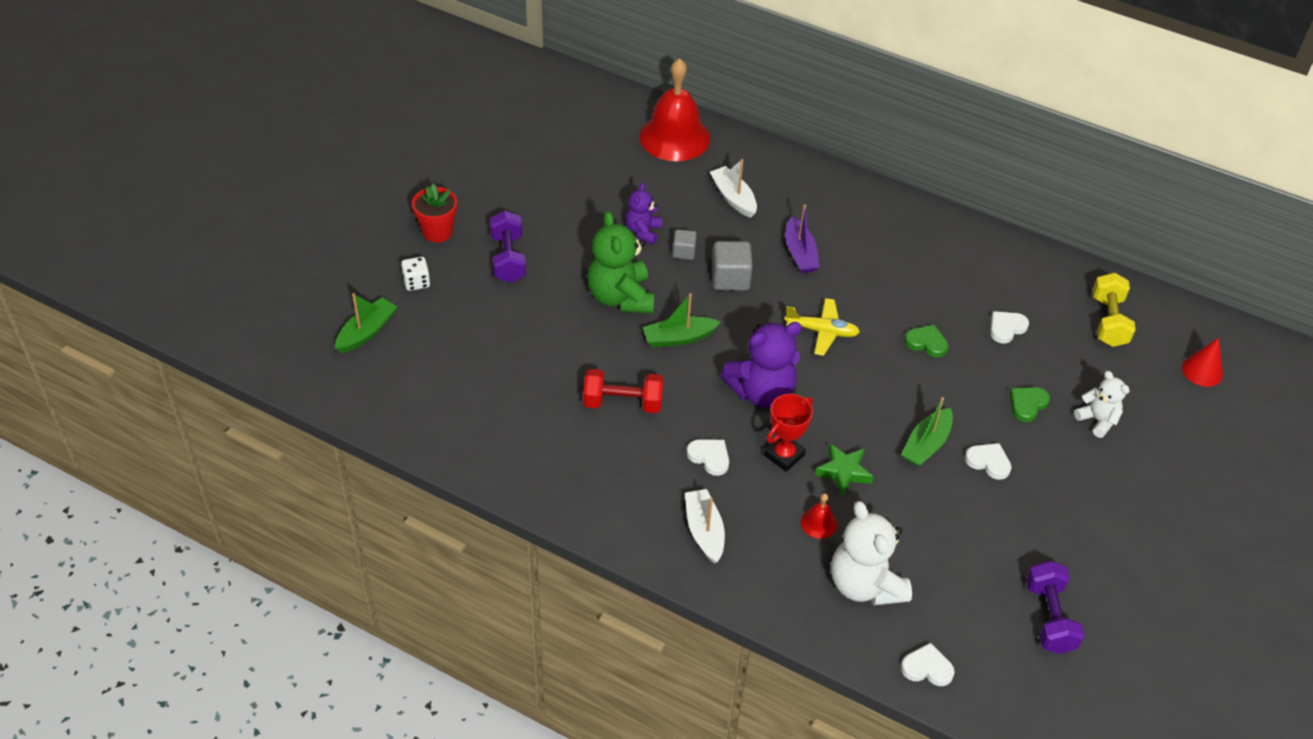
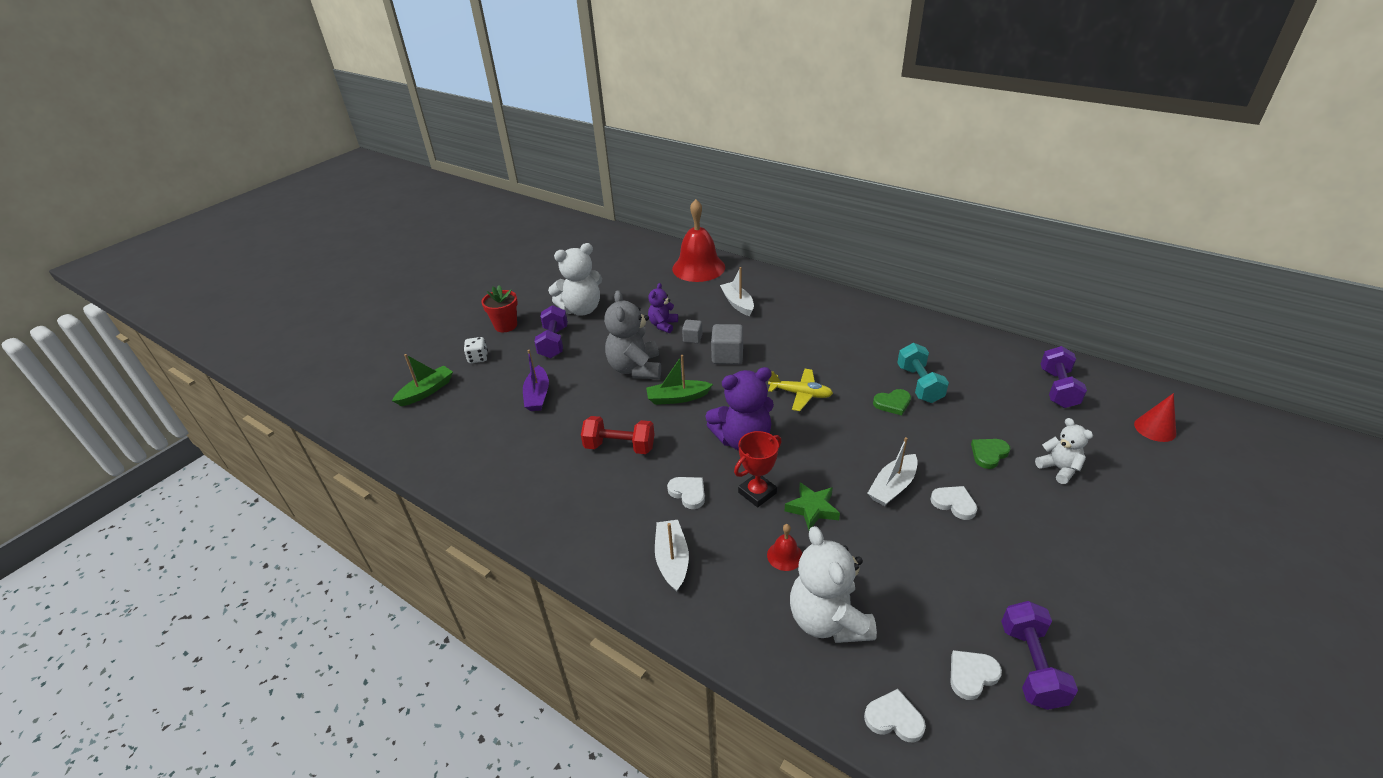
camera: 10 degrees right, 10 degrees down
(531, 206) = (581, 309): none -> white teddy bear
(620, 297) = (635, 369): green teddy bear -> grey teddy bear
(800, 253) = (787, 339): purple boat -> purple boat (537, 395)
(926, 343) = (892, 403): green heart -> green heart turned 135 degrees clockwise
(926, 445) = (892, 487): green boat -> white boat
(956, 317) = (919, 384): none -> turquoise dumbbell
(1006, 328) = (964, 393): white heart -> white heart (972, 675)
(1108, 321) = (1057, 388): yellow dumbbell -> purple dumbbell

